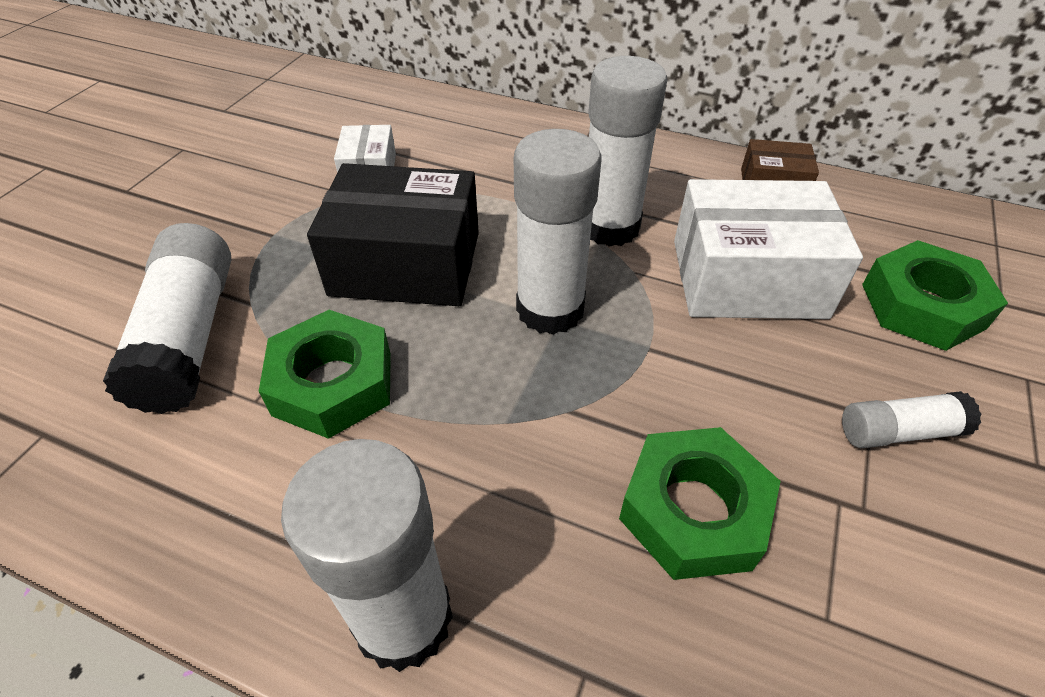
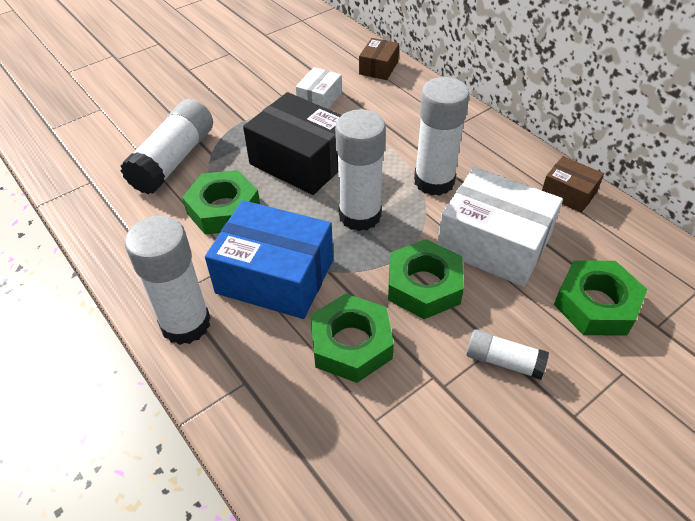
camera: 30 degrees right, 0 degrees up
(422, 109) = (378, 68): none -> brown box
(496, 456) = (275, 276): none -> blue box
(714, 372) = (424, 285): none -> green nut

